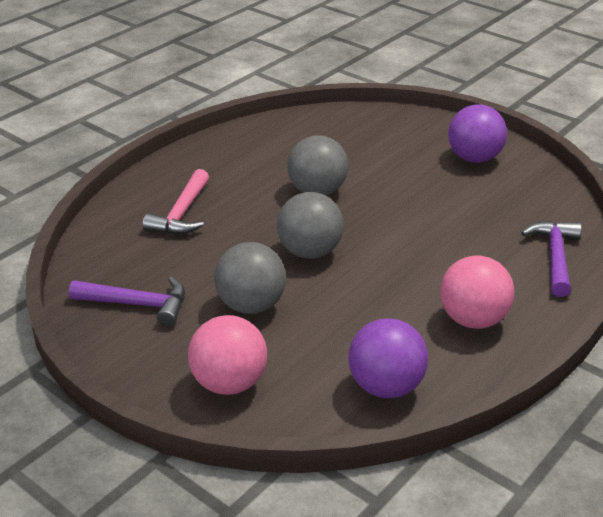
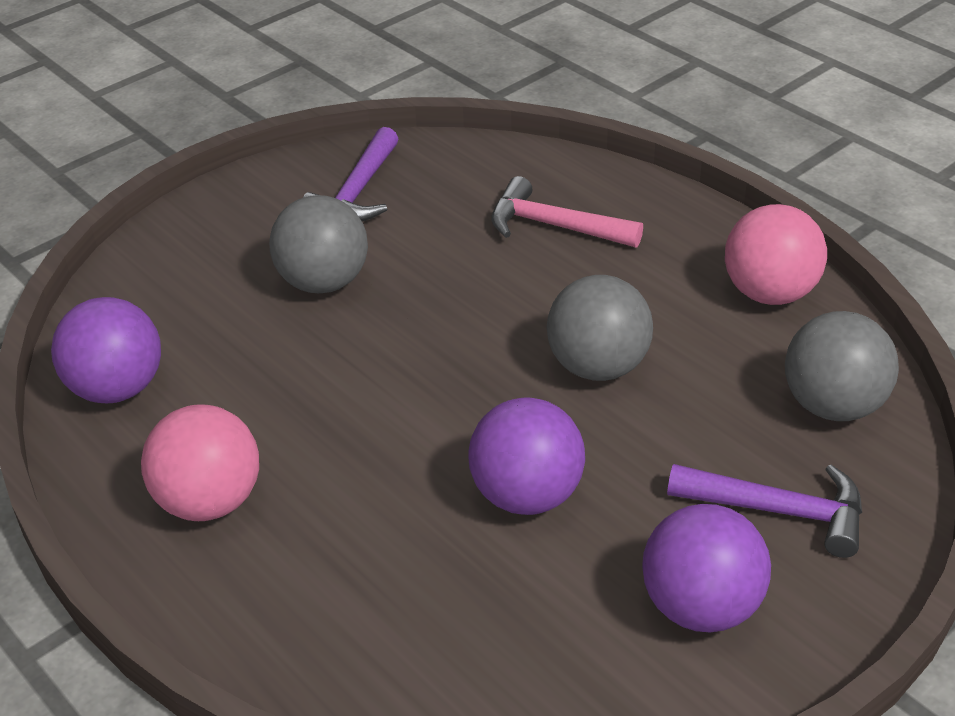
camera: 100 degrees right, 5 degrees up
(229, 383) = (186, 260): pink ball -> pink ball (770, 293)
(309, 252) = (429, 344): grey ball -> grey ball (833, 405)
(424, 208) = (527, 495): none -> purple ball
(555, 257) = (333, 653): purple hammer -> purple hammer (779, 511)

